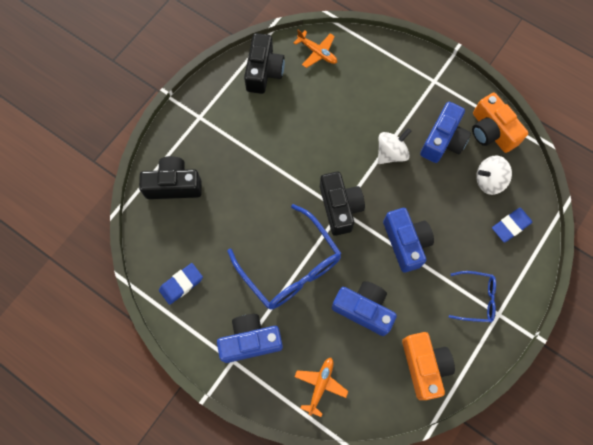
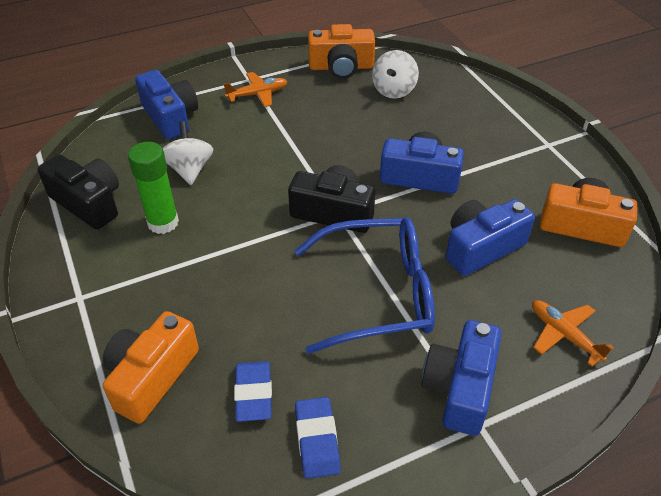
camera: 60 degrees left, 25 degrees down
(174, 185) = (151, 376): black camera -> orange camera
(273, 120) = (163, 223): none -> green glue stick
(317, 52) = (118, 147): orange plane -> orange plane (258, 94)
(391, 153) = (302, 143): white spinning top -> white spinning top (190, 169)
(443, 140) = (322, 101): blue camera -> blue camera (170, 117)
(476, 298) = (521, 152): blue glasses -> none
(510, 226) = (454, 97): blue eraser -> blue eraser (253, 394)

